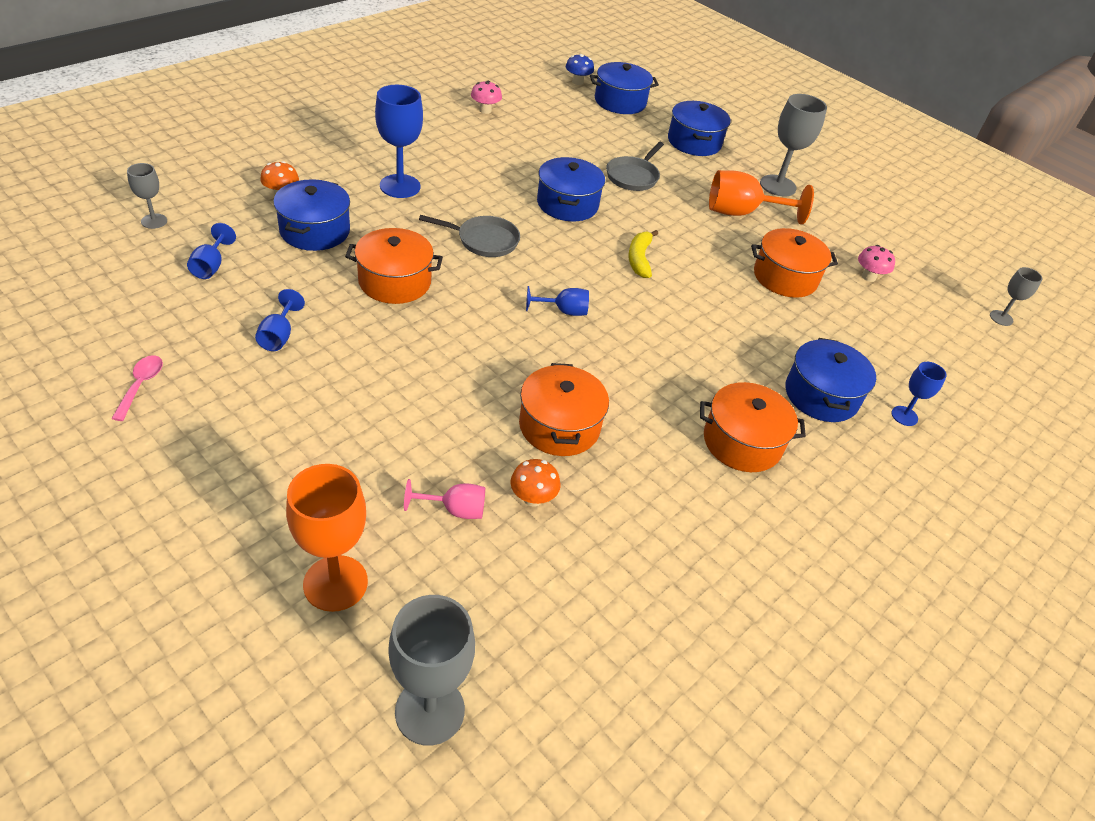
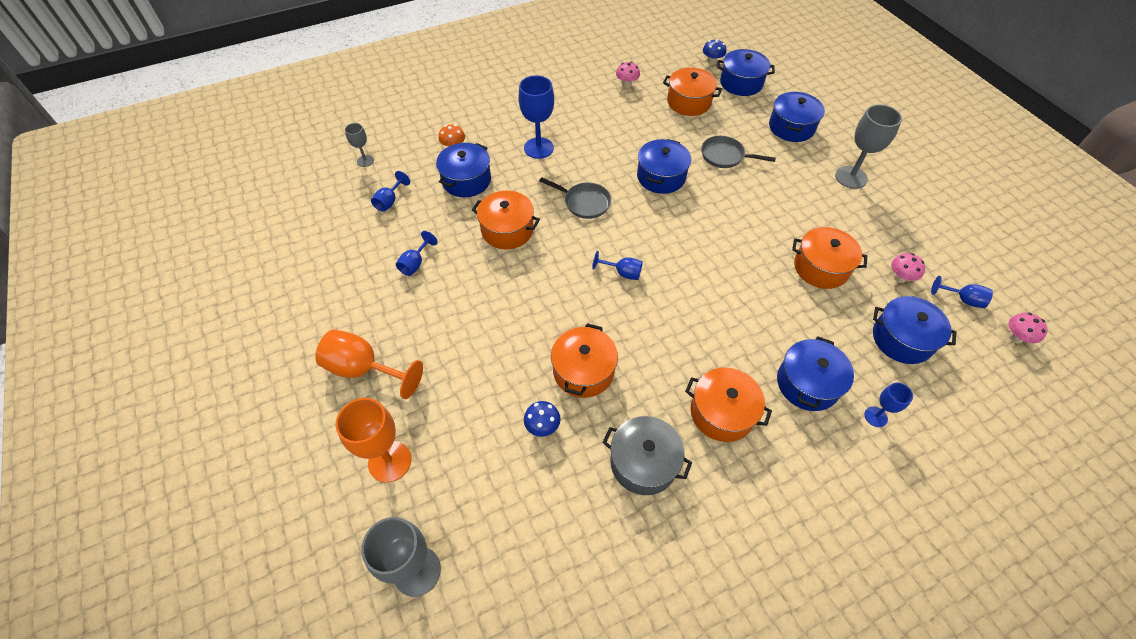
camera: 25 degrees right, 10 degrees up
(141, 385) = (319, 288): pink spoon -> none
(455, 510) = (485, 424): pink goblet -> none
(532, 498) = (542, 426): orange mushroom -> blue mushroom
(568, 124) = (689, 102): none -> orange pot
(633, 176) = (725, 156): grey pan -> grey pan turned 60 degrees clockwise
(639, 259) = (701, 234): yellow banana -> none
(675, 514) = (643, 463): none -> grey pot
(741, 213) = (806, 201): orange goblet -> orange goblet (364, 369)
(896, 336) = (902, 339): none -> blue pot
(937, 290) = (962, 299): none -> blue goblet
(1001, 318) = (1015, 337): grey goblet -> pink mushroom

